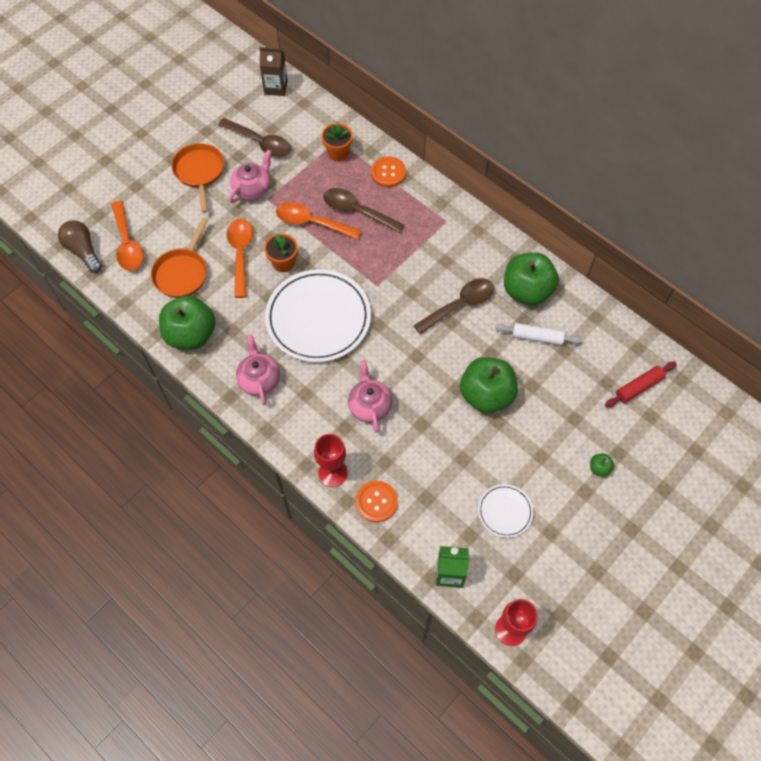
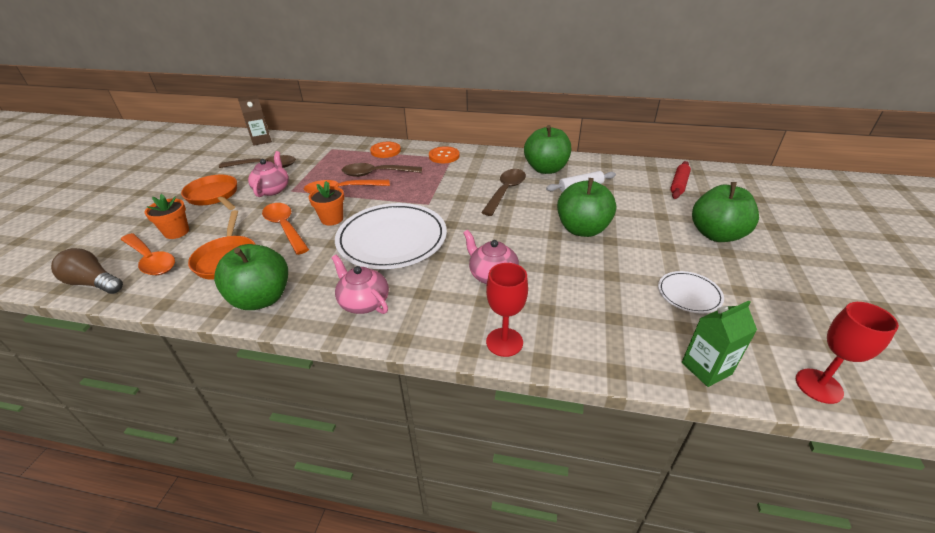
camera: 30 degrees left, 25 degrees down
(338, 153) = (337, 153): orange flower pot -> orange flower pot (176, 232)
(376, 502) = (571, 344): orange button -> orange button (444, 156)
(599, 468) = (716, 234): green apple -> green apple, size x2.50

